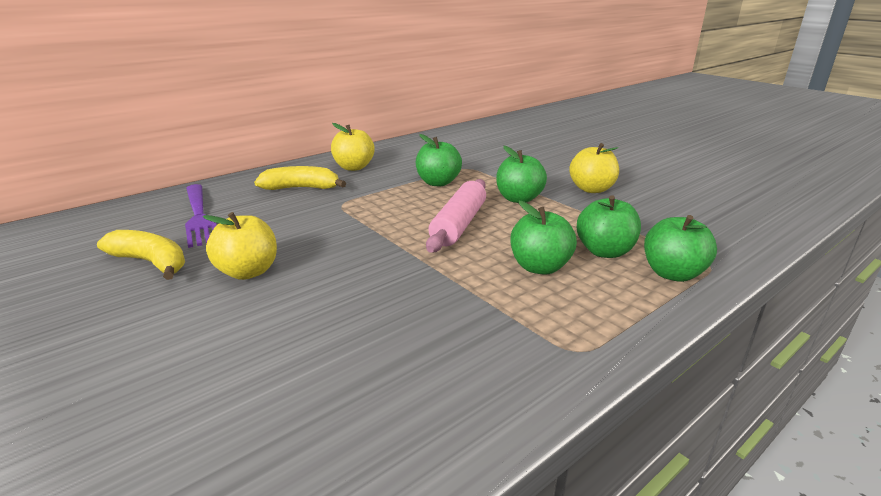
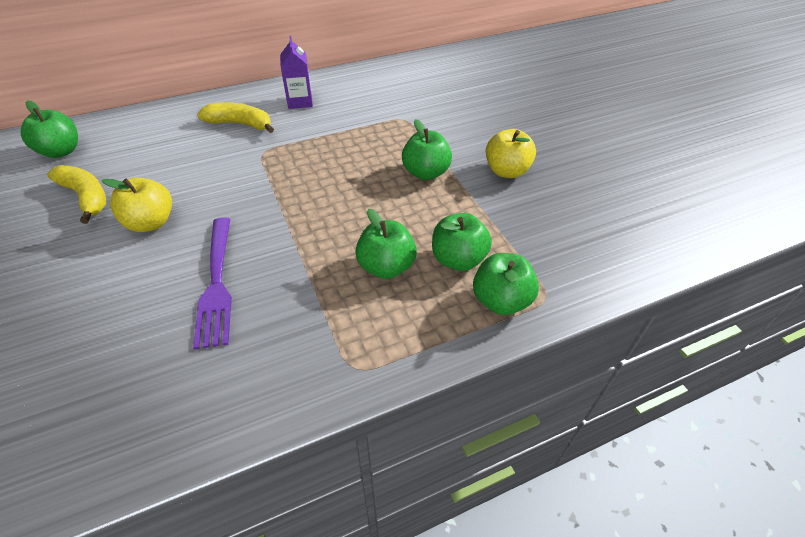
camera: 15 degrees right, 20 degrees up
(199, 216) = (142, 147): purple fork -> purple fork (216, 282)
(354, 167) = (300, 101): yellow apple -> purple carton
(438, 182) = (364, 136): green apple -> green apple (61, 151)
(459, 224) = (349, 198): pink rolling pin -> none

